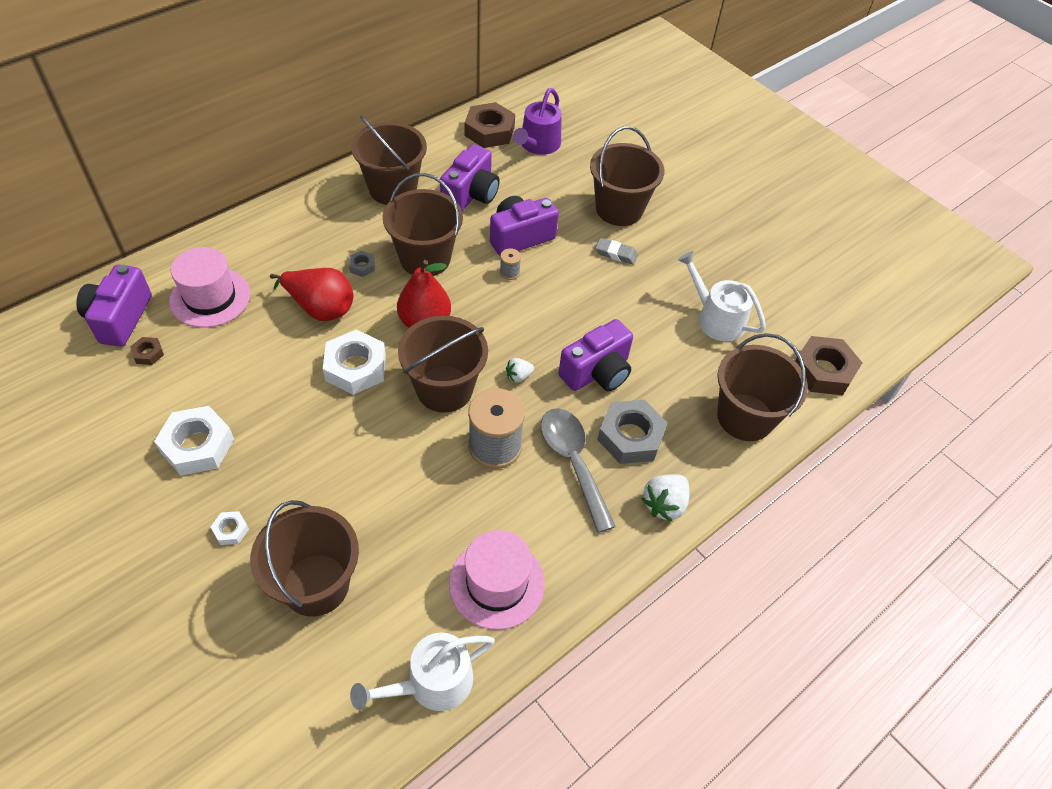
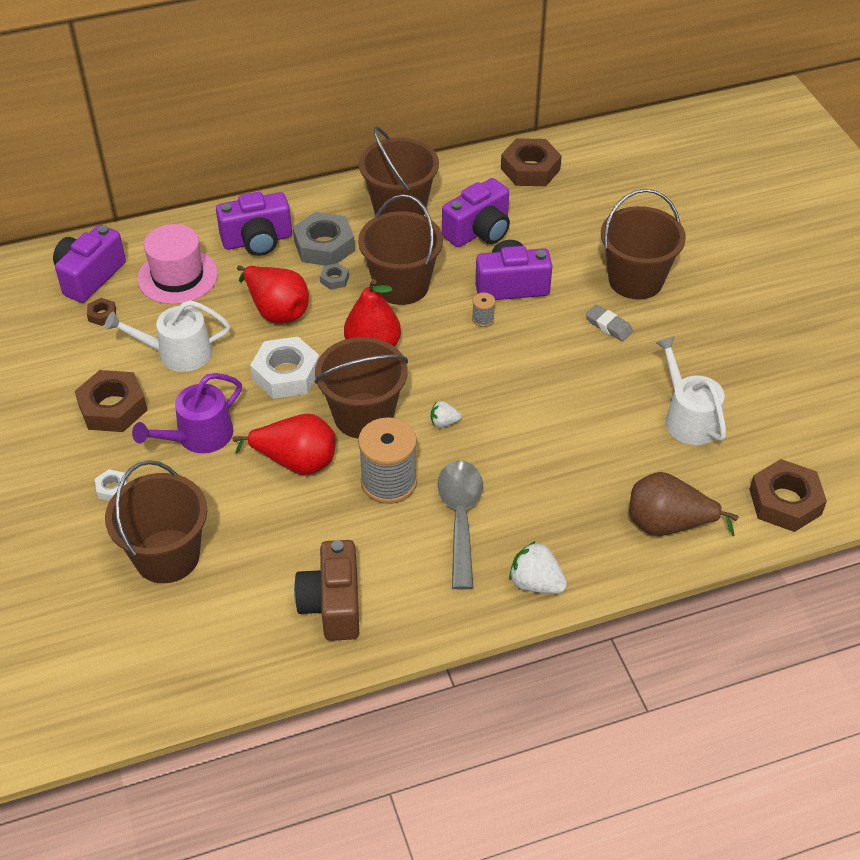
camera: 25 degrees right, 5 degrees down
(197, 446) = (113, 407): white nut -> brown nut
(401, 451) = (296, 462): none -> red pear
(432, 682) = (234, 670): white watering can -> white watering can (178, 353)
(496, 583) = (332, 604): pink hat -> brown camera
(538, 144) = (577, 193): purple watering can -> purple watering can (199, 436)
(597, 372) = (528, 439): purple camera -> purple camera (257, 241)
(630, 436) = (532, 510): grey nut -> grey nut (324, 246)
(664, 504) = (536, 583): white strawberry -> white strawberry turned 60 degrees clockwise
(745, 417) = (668, 524): brown bucket -> brown pear

